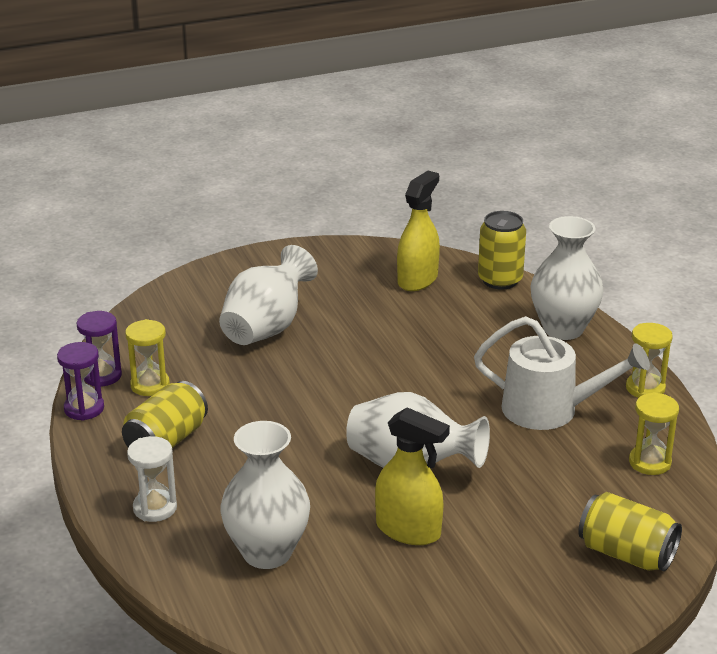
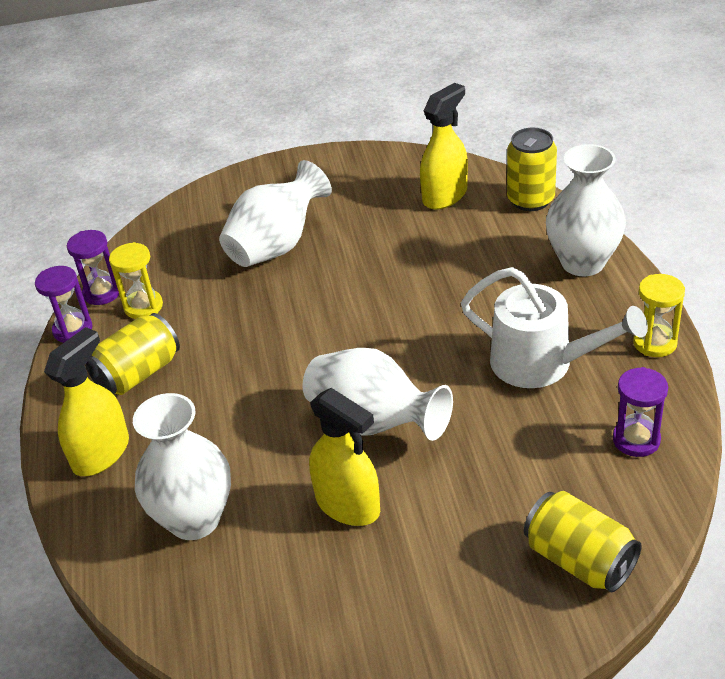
camera: 15 degrees right, 10 degrees up
(155, 508) = (101, 454): white hourglass -> yellow spray bottle
(649, 462) = (636, 440): yellow hourglass -> purple hourglass

